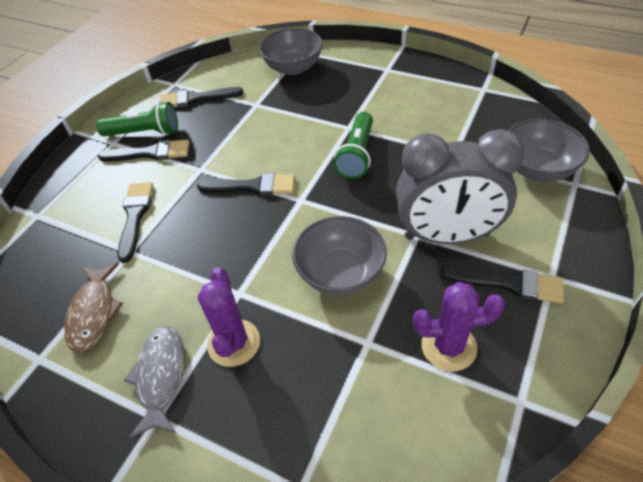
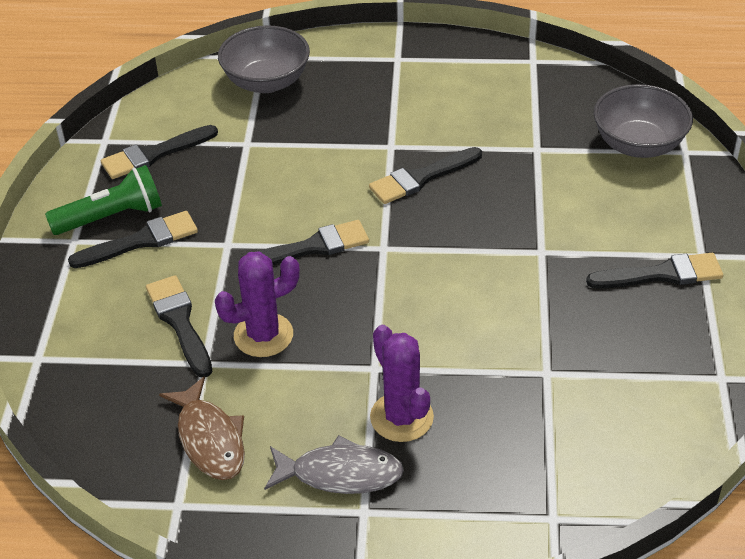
camera: 25 degrees left, 5 degrees down
(161, 376) = (340, 474): grey fish -> grey fish turned 120 degrees clockwise
(340, 273) = (478, 314): grey bowl -> none
(357, 155) = (421, 178): green flashlight -> black brush
(446, 236) = (575, 243): grey clock -> none
(448, 346) = (631, 351): purple cactus -> purple cactus (263, 335)

